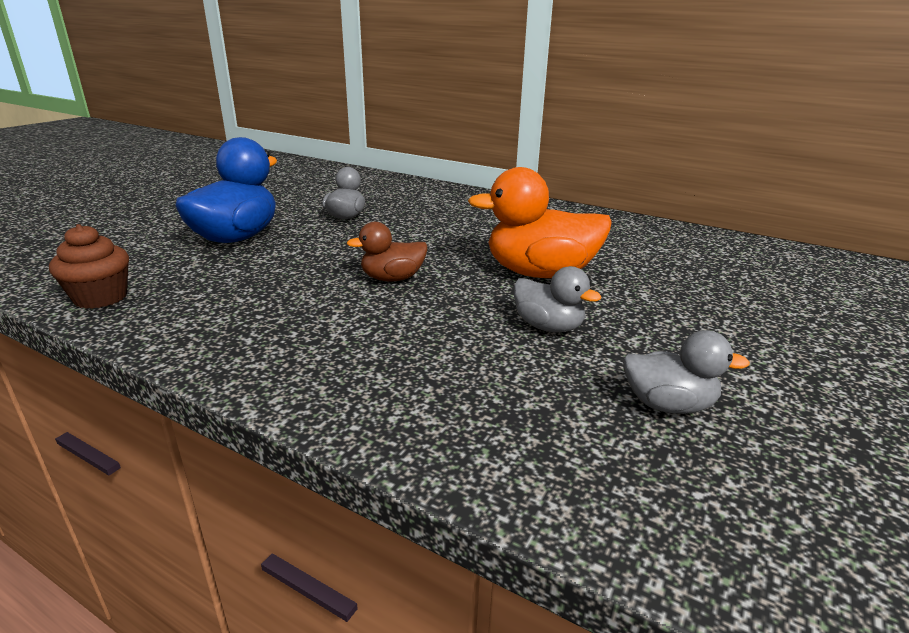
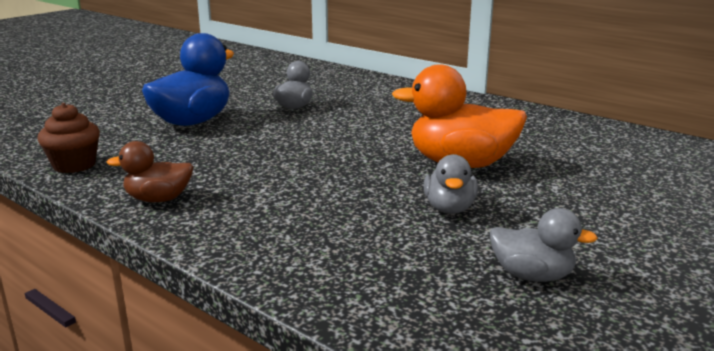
camera: 10 degrees right, 5 degrees down
(392, 278) = (321, 162): brown duck -> brown duck (158, 199)
(548, 327) = (449, 208): grey duck -> grey duck turned 45 degrees clockwise

